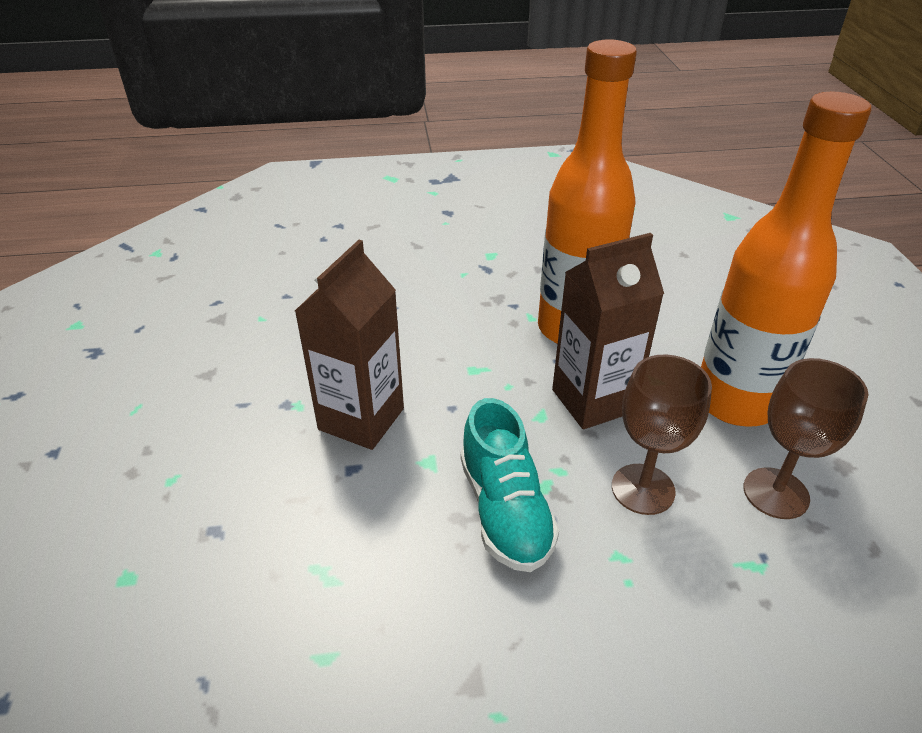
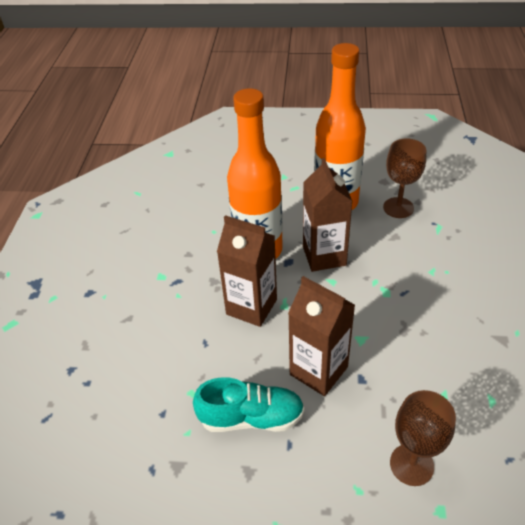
camera: 75 degrees left, 5 degrees up
(462, 338) = (251, 307): none -> brown carton
(505, 510) = (400, 309): turquoise shoe -> turquoise shoe (251, 417)
(643, 489) = (391, 252): brown goblet -> brown goblet (411, 464)

